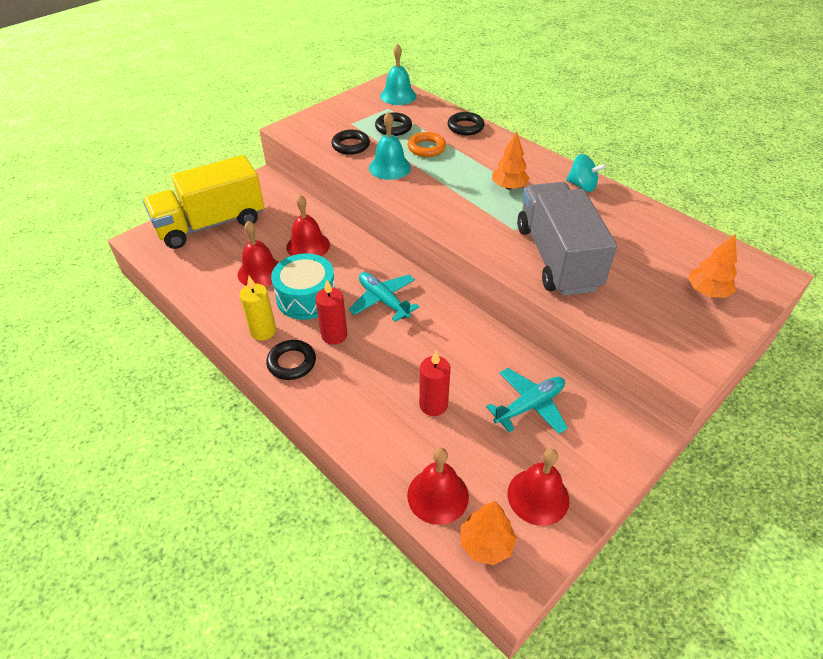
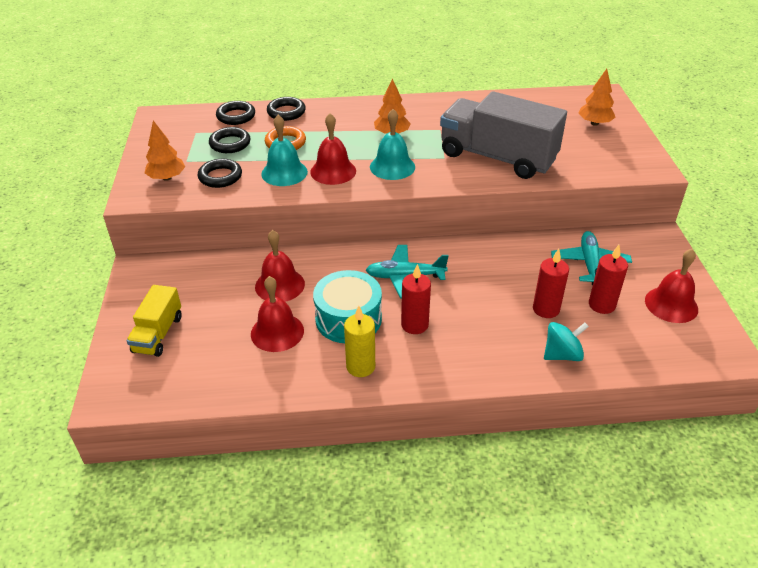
camera: 50 degrees left, 5 degrees down
(211, 224) = (158, 334): yellow truck -> yellow truck, size x0.52
(292, 363) = (420, 366): black ring -> black ring (236, 116)
(398, 96) = (186, 119): turquoise bell -> turquoise bell (392, 167)
(438, 495) = (633, 352): red bell -> red bell (333, 171)
(480, 441) = (602, 305): none -> red candle
(486, 544) = (692, 350): orange tree -> orange tree (167, 178)
(582, 186) = (433, 106): turquoise spinning top -> turquoise spinning top (562, 354)

